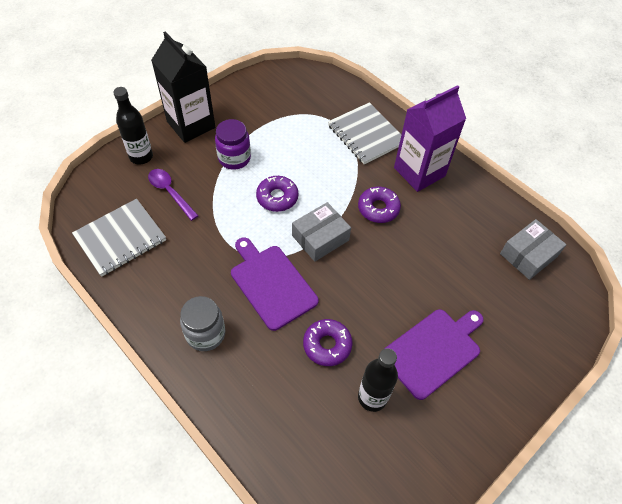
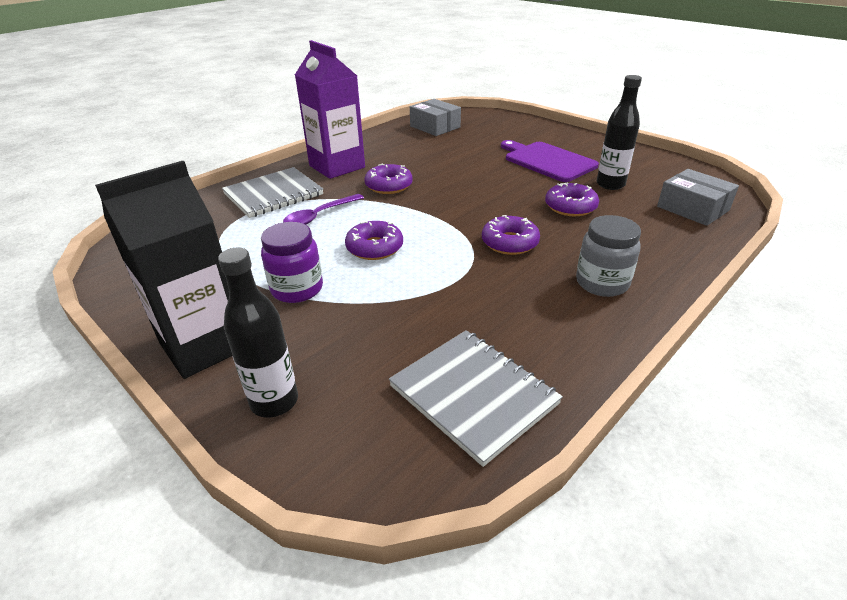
camera: 90 degrees left, 20 degrees down
(170, 192) = (366, 348): purple spoon -> purple spoon (319, 216)
(271, 284) = (509, 242): purple cutting board -> purple donut
(320, 238) = (435, 216): grey box -> grey box (692, 208)

